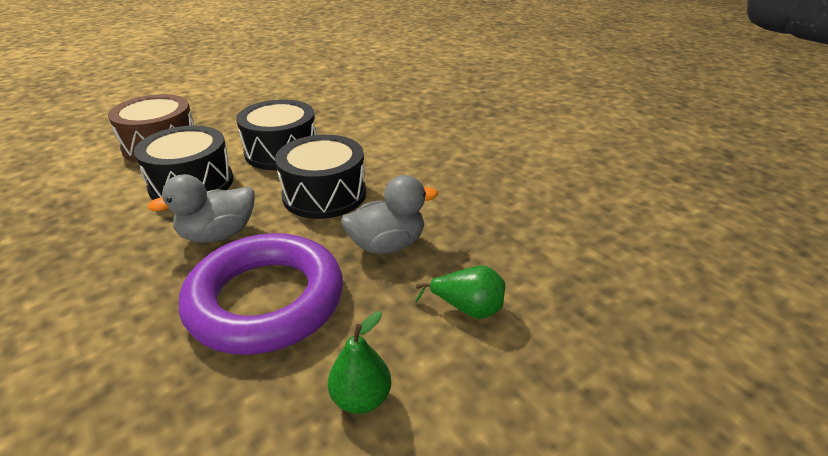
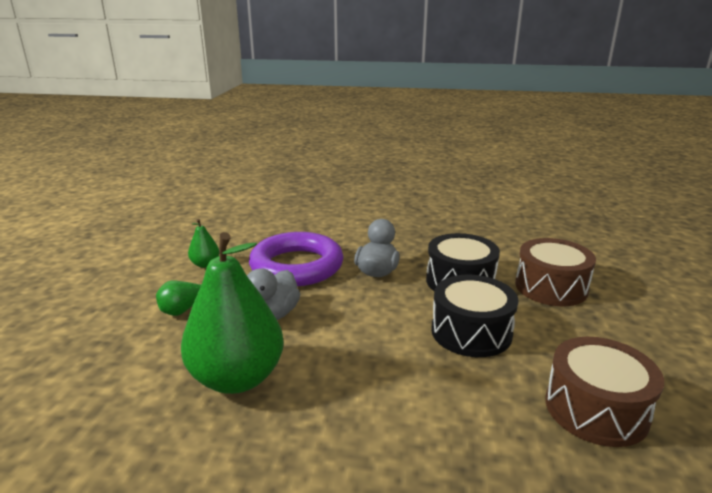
camera: 135 degrees right, 10 degrees down
(316, 103) = (596, 409): none -> brown drum
(324, 194) = (368, 321): black drum -> none
(478, 206) = (237, 378): none -> green pear

